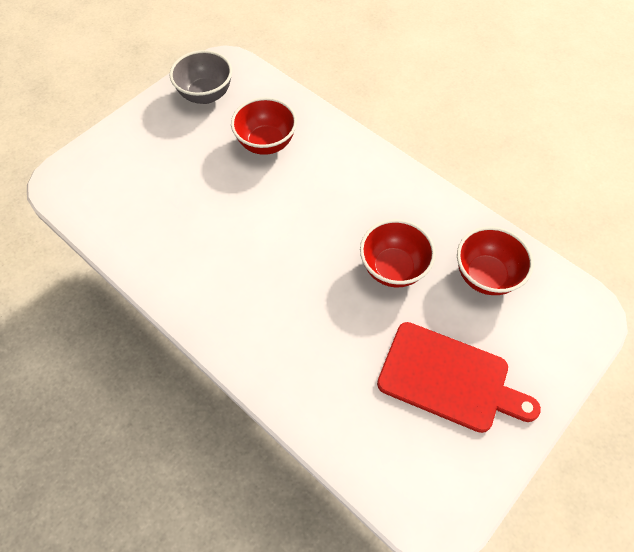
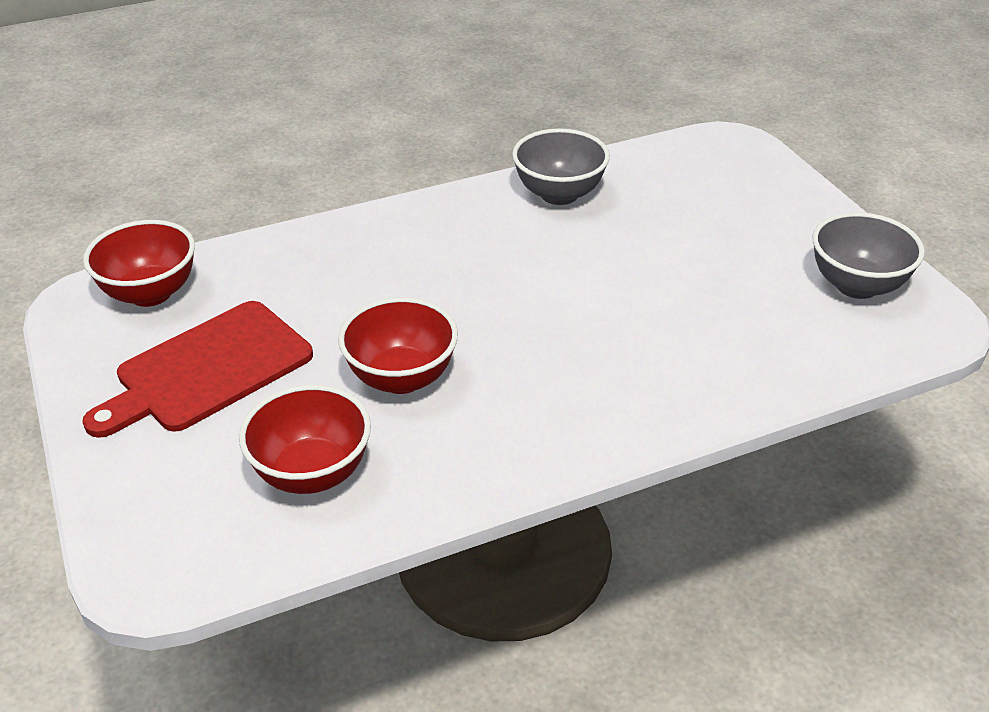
camera: 115 degrees right, 20 degrees down
(165, 258) = (559, 194): none -> grey bowl
(266, 143) = (717, 321): red bowl -> red bowl (150, 293)

